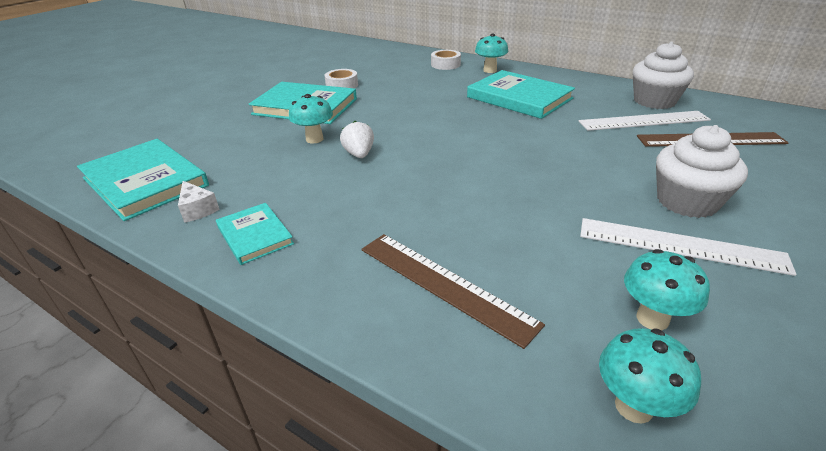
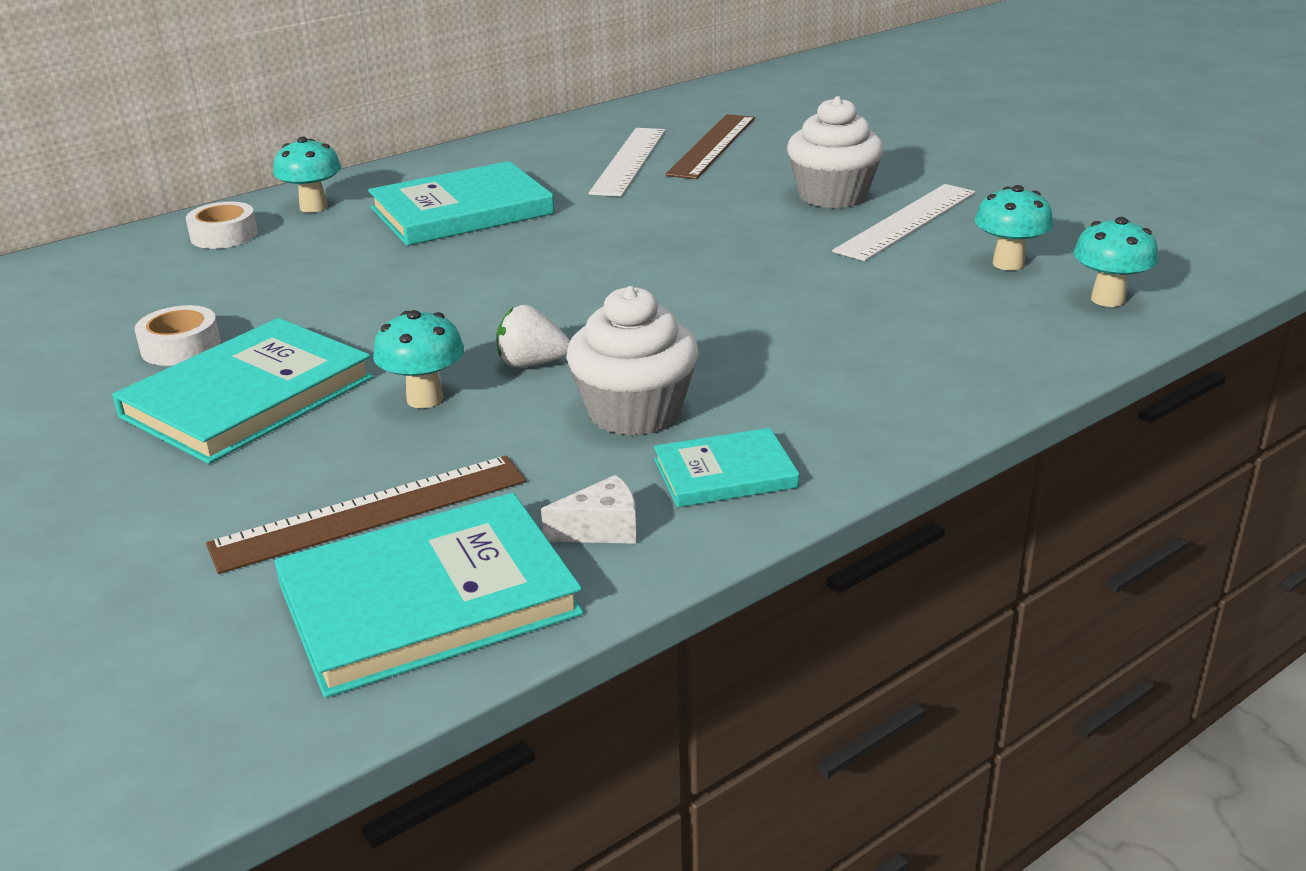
camera: 70 degrees left, 5 degrees down
(444, 284) = (913, 350): brown ruler -> brown ruler (371, 513)
(654, 101) = (579, 140): white cupcake -> white cupcake (634, 412)

